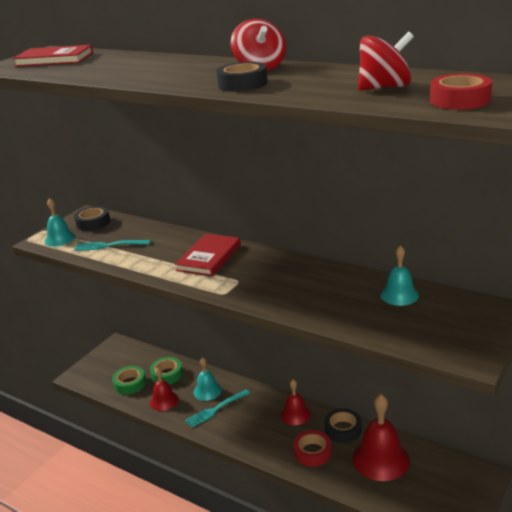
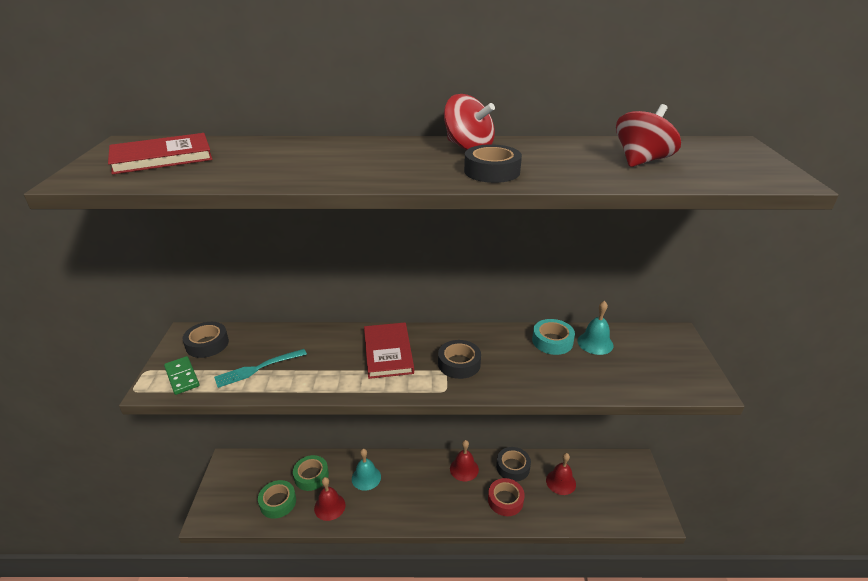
camera: 35 degrees left, 5 degrees up
(60, 239) = (182, 377): turquoise bell -> green domino
(216, 409) = (389, 494): turquoise fork -> none
(255, 279) = (459, 364): none -> black tape
(358, 283) = (552, 341): none -> turquoise tape
(380, 459) = (560, 482): red bell -> red bell, size x0.59
(459, 100) = (732, 168): red tape -> none

